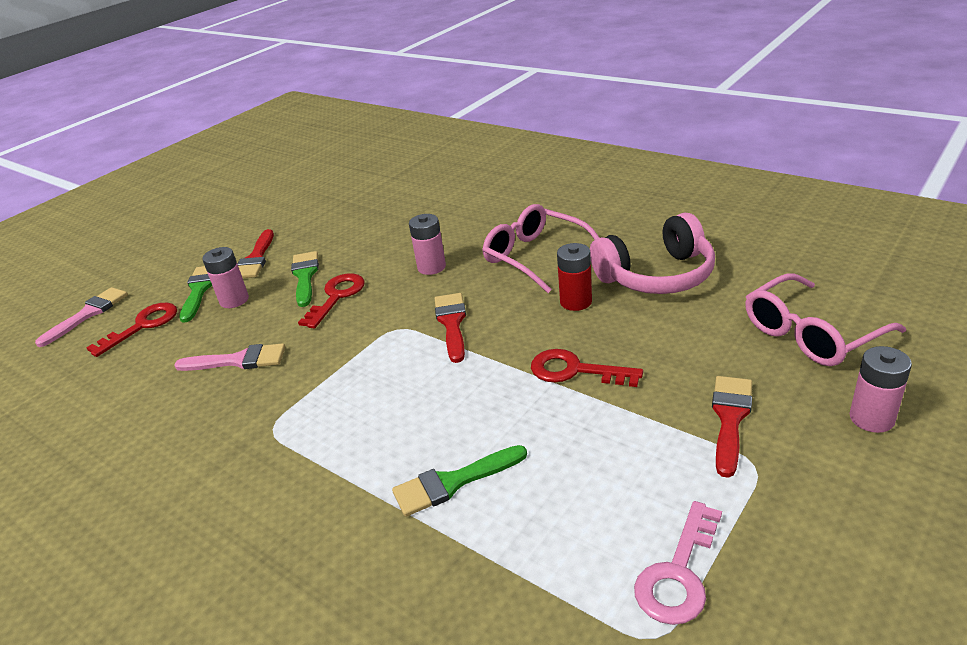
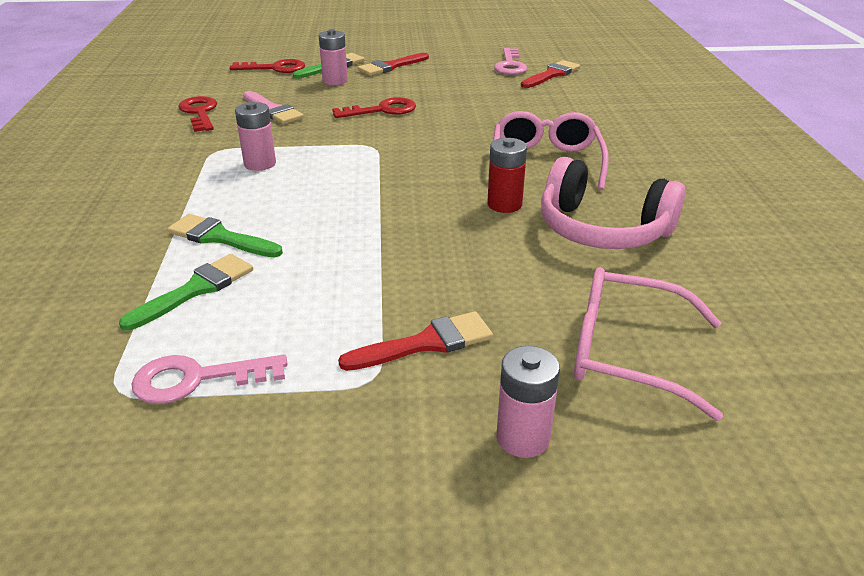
camera: 45 degrees right, 0 degrees up
(88, 314) = (268, 49): pink brush -> none
(305, 276) = (392, 90): green brush -> green brush (196, 289)
(353, 202) = (510, 65): none -> pink key
(431, 267) = (467, 127): pink battery -> pink battery (260, 164)
(452, 323) = (405, 164): red brush -> red brush (552, 74)
(575, 370) = (406, 239): red key -> red key (200, 113)

